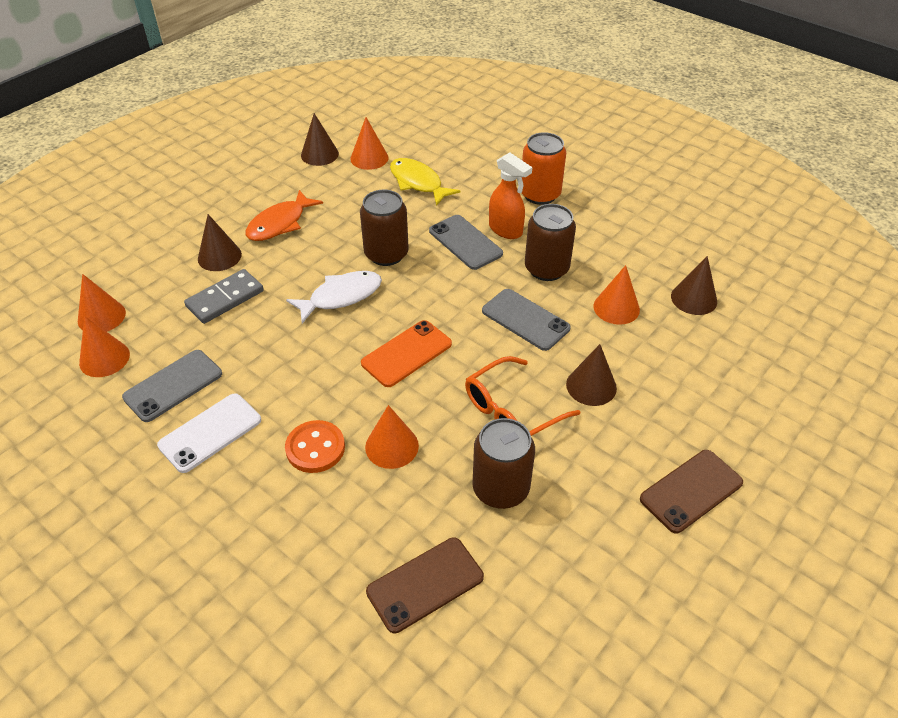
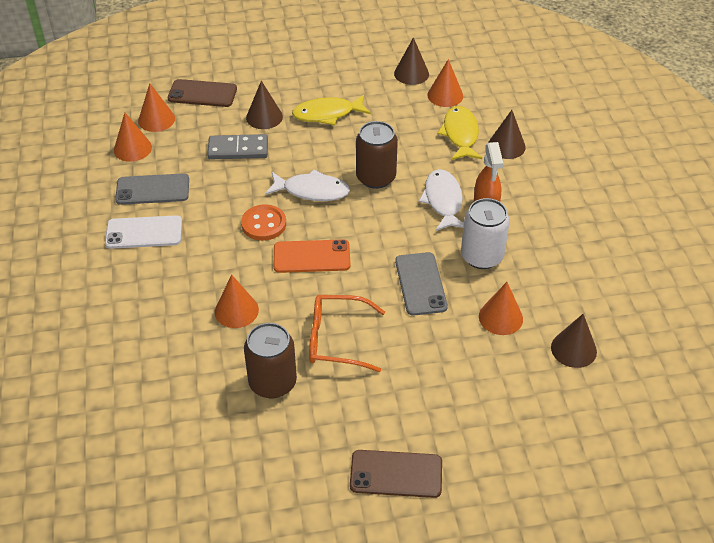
camera: 40 degrees right, 0 degrees up
(280, 224) = (327, 114): orange fish -> yellow fish
(315, 448) = (191, 281): orange button -> orange button (264, 224)
(425, 584) = (166, 405): brown phone -> brown phone (202, 94)
(465, 242) = (443, 201): grey phone -> white fish
(540, 194) = (547, 195): orange can -> none
(546, 269) = (482, 256): brown can -> white can
(591, 386) = (412, 359): brown cone -> brown cone (506, 146)

